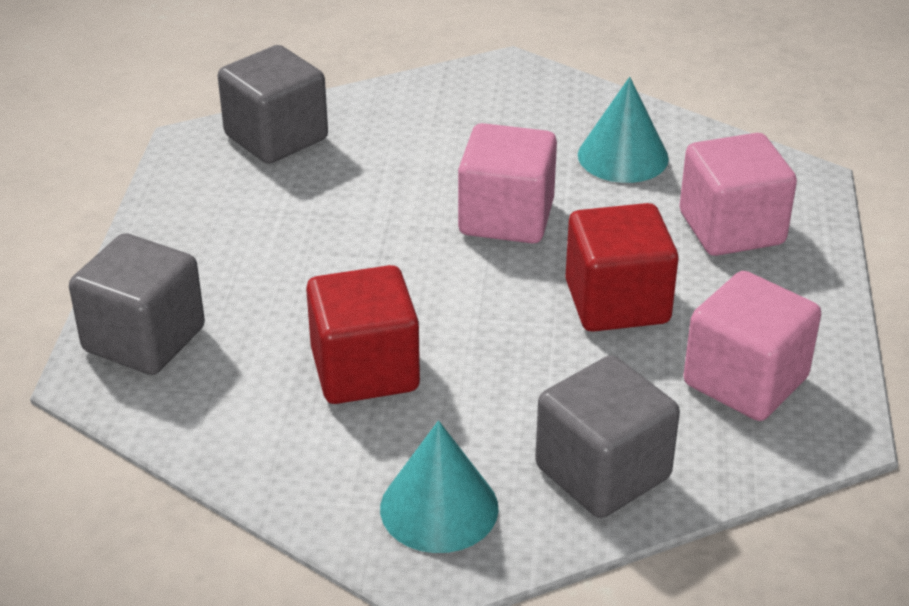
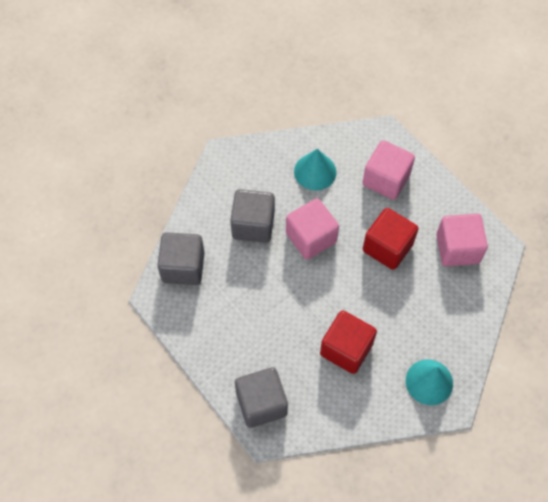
camera: 45 degrees left, 25 degrees up
(602, 472) = (457, 324): grey cube -> grey cube (253, 225)

